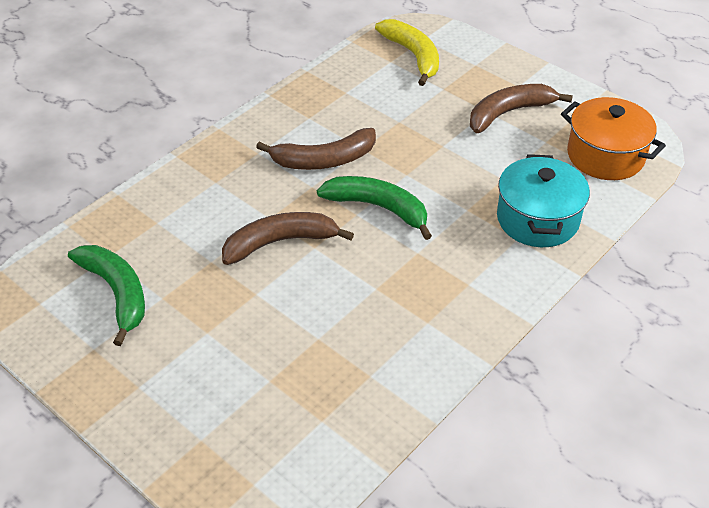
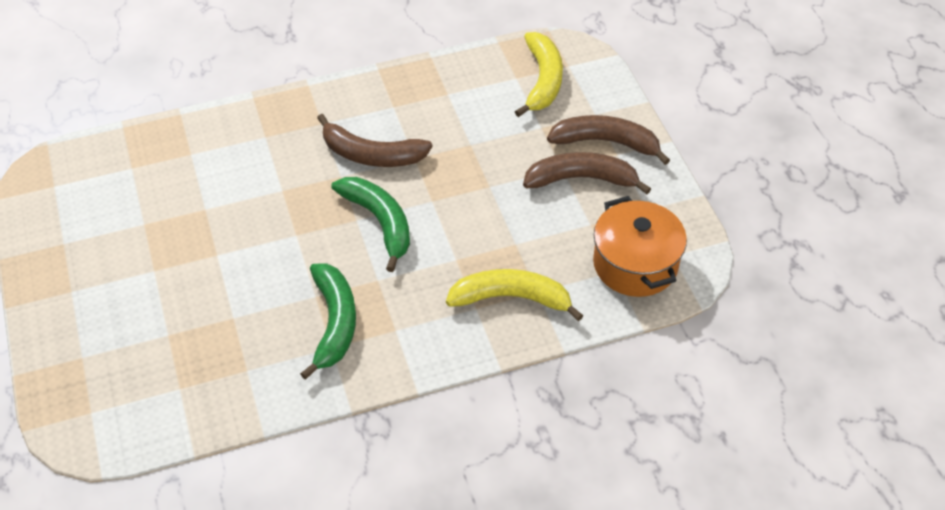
camera: 30 degrees right, 5 degrees up
(117, 293) = (114, 203): green banana -> green banana (334, 323)
(280, 242) = (272, 217): brown banana -> brown banana (606, 142)
(537, 219) = (511, 298): turquoise pot -> yellow banana

